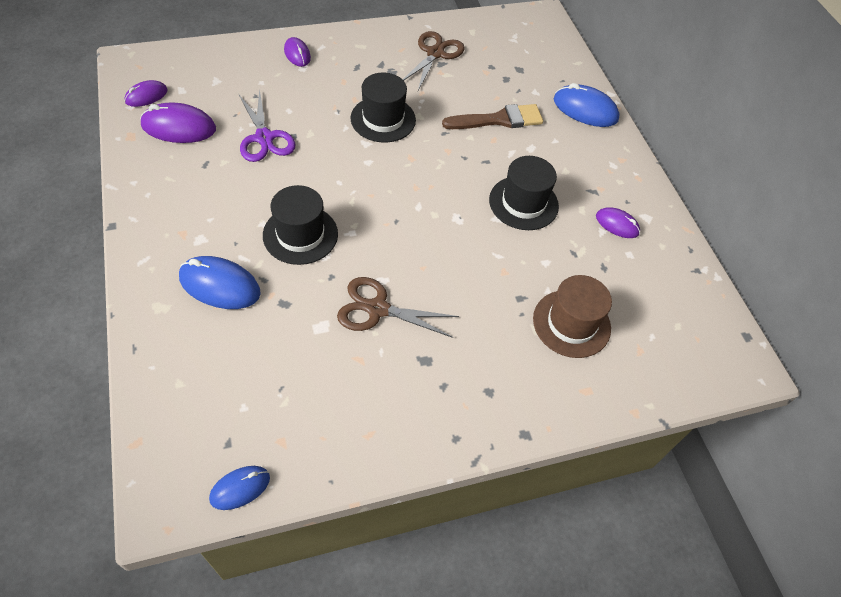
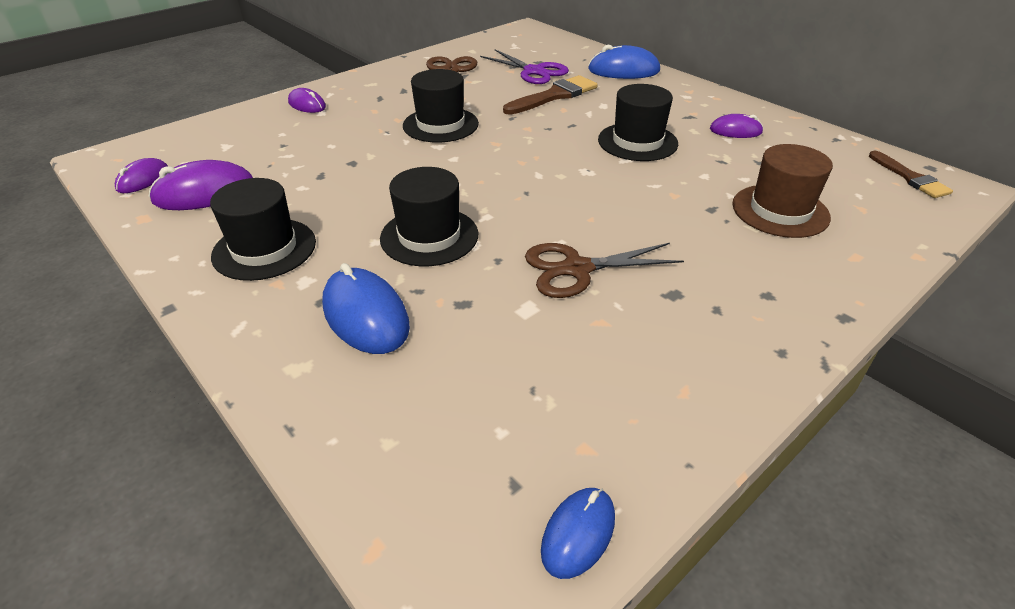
camera: 20 degrees left, 15 degrees down
(190, 199) = (264, 249): none -> black hat
(220, 285) = (365, 316): blue mouse -> blue mouse turned 60 degrees clockwise
(264, 138) = (319, 173): purple scissors -> purple scissors (534, 71)
(715, 339) = (910, 178): none -> brown brush

